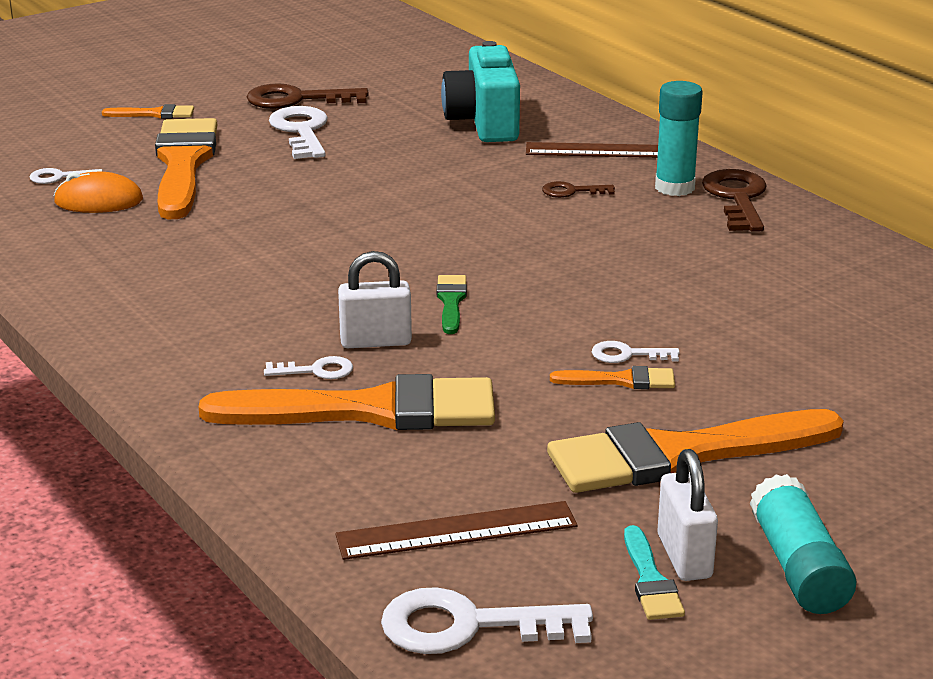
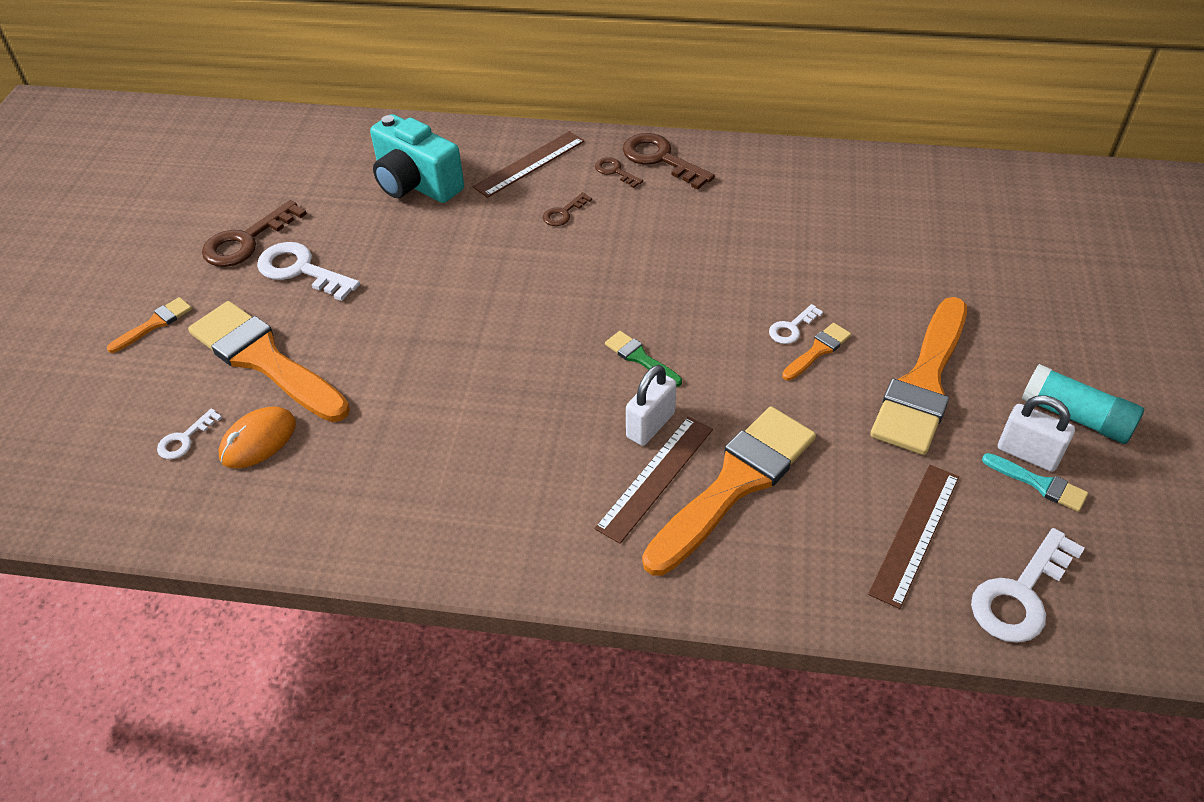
camera: 45 degrees left, 20 degrees up
(316, 370) = (655, 477): white key -> brown ruler
(674, 187) = (615, 171): turquoise glue stick -> brown key

